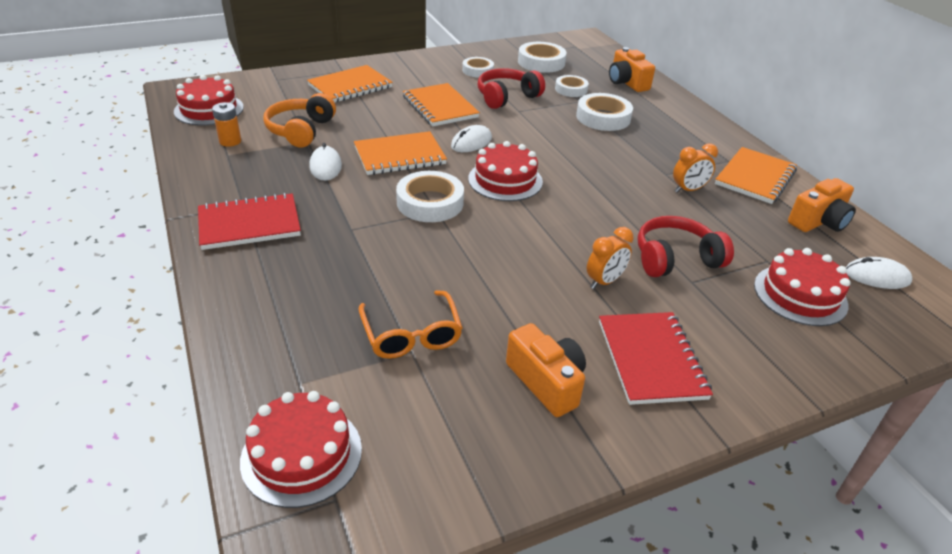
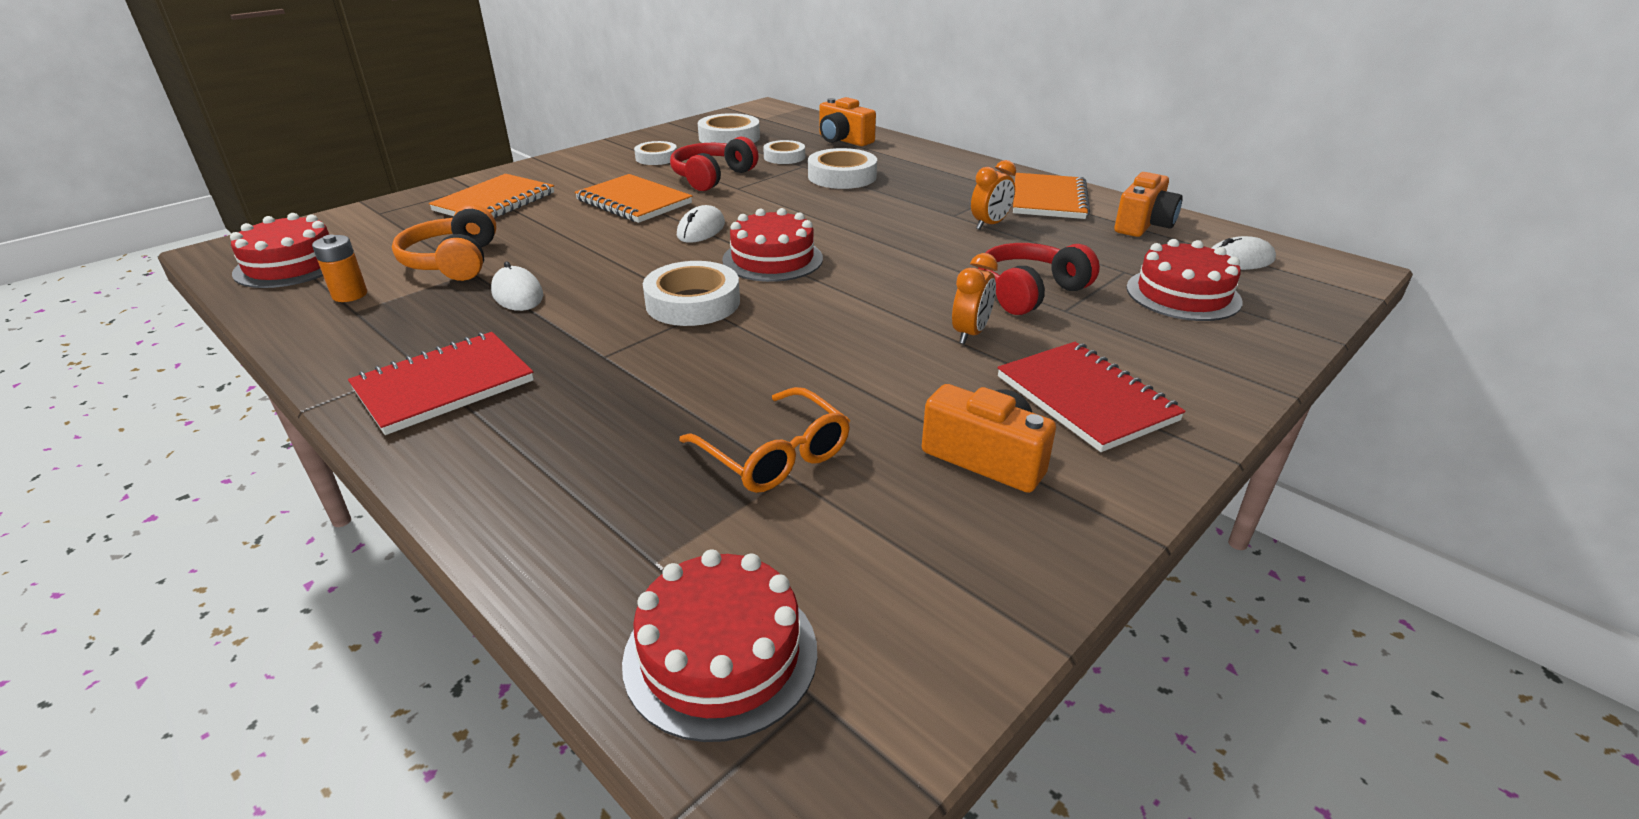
camera: 20 degrees left, 5 degrees down
(400, 156) = (616, 262): orange notebook -> none

